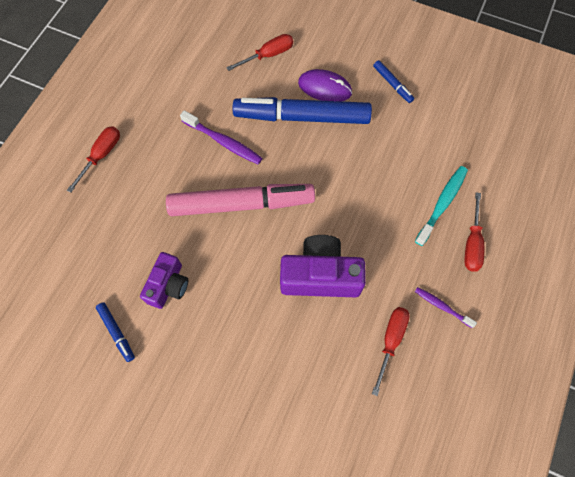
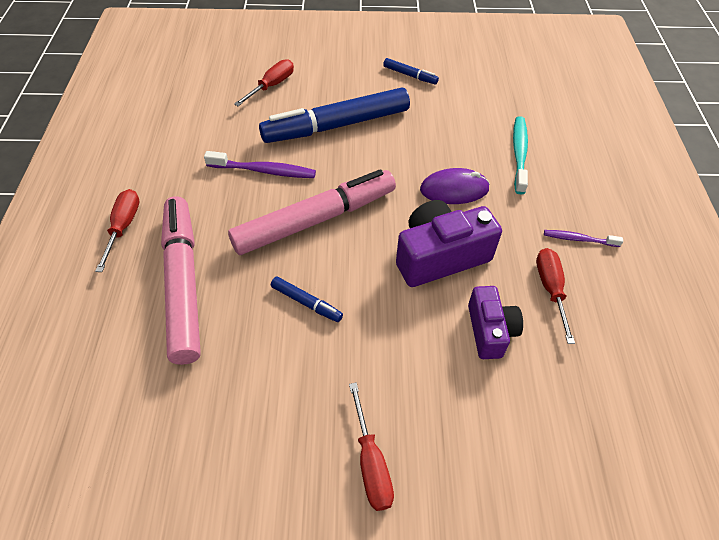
camera: 25 degrees left, 15 degrees down
(116, 332) = (231, 405): blue marker -> blue marker (306, 302)
(123, 222) = (183, 284): none -> pink marker
(168, 285) = (272, 329): purple camera -> purple camera (490, 330)
(325, 88) = (345, 96): purple mouse -> purple mouse (454, 189)
(472, 243) = (569, 176): red screwdriver -> red screwdriver (371, 463)

